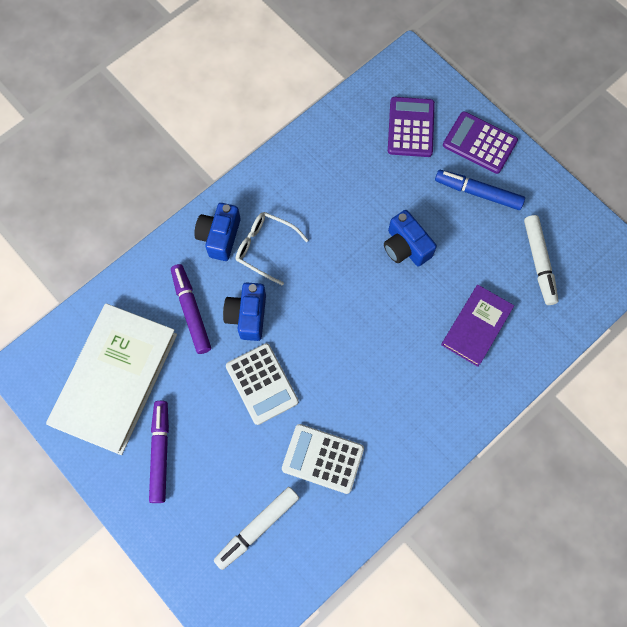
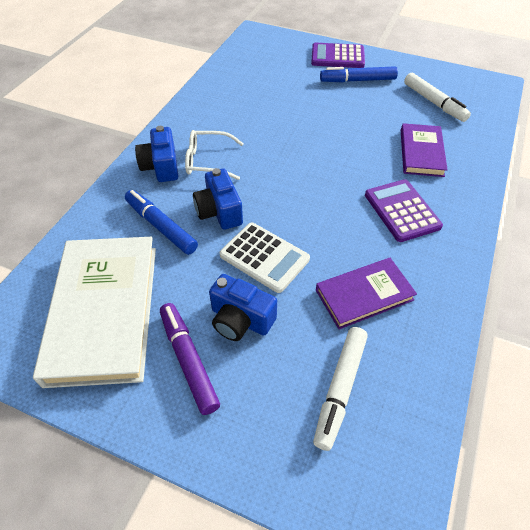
camera: 25 degrees left, 20 degrees down
(191, 311) = (161, 226): purple marker -> blue marker
(323, 458) = (364, 295): white calculator -> purple book
(406, 247) = (327, 124): blue camera -> blue camera (240, 320)
(411, 127) = (281, 62): purple calculator -> purple calculator (402, 211)

